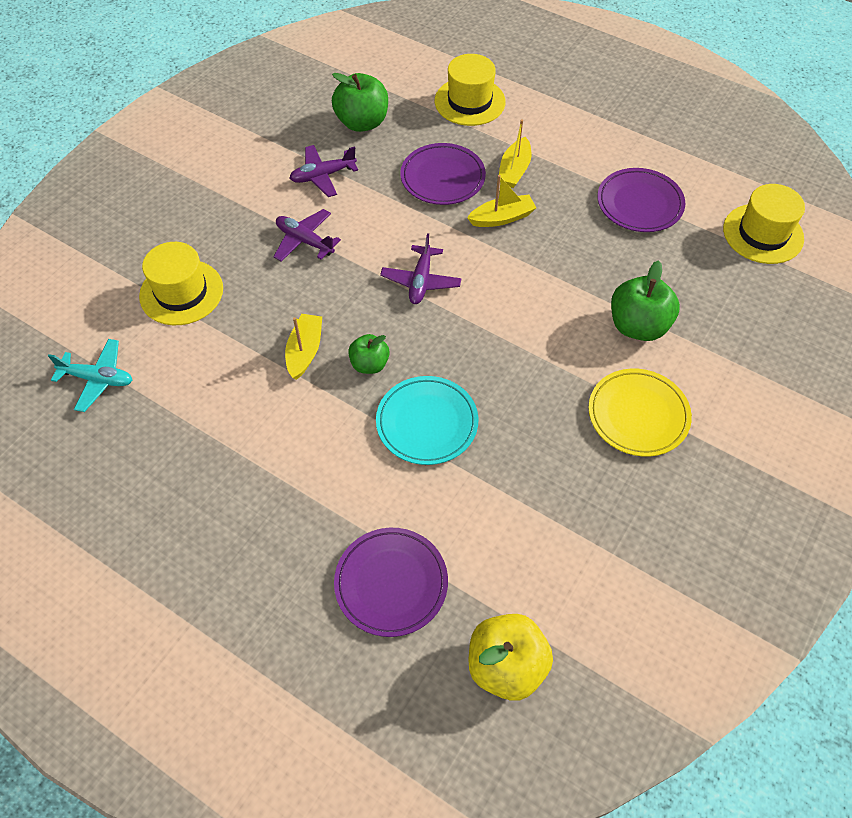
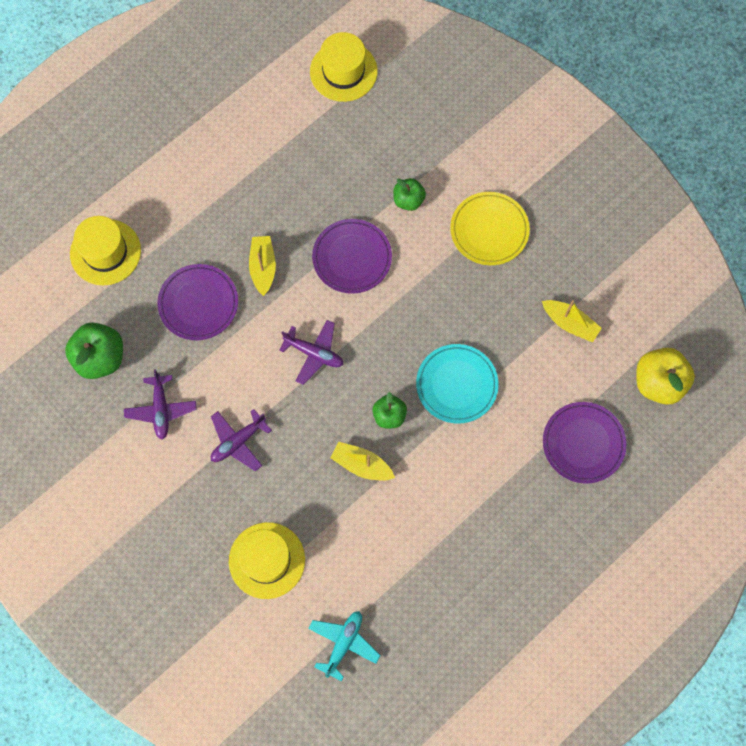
camera: 75 degrees left, 15 degrees up
(514, 170) = (209, 240): yellow boat -> yellow boat (569, 323)
(638, 326) = (408, 200): green apple -> green apple, size x0.60
(639, 204) = (282, 152): purple plate -> purple plate (352, 258)

